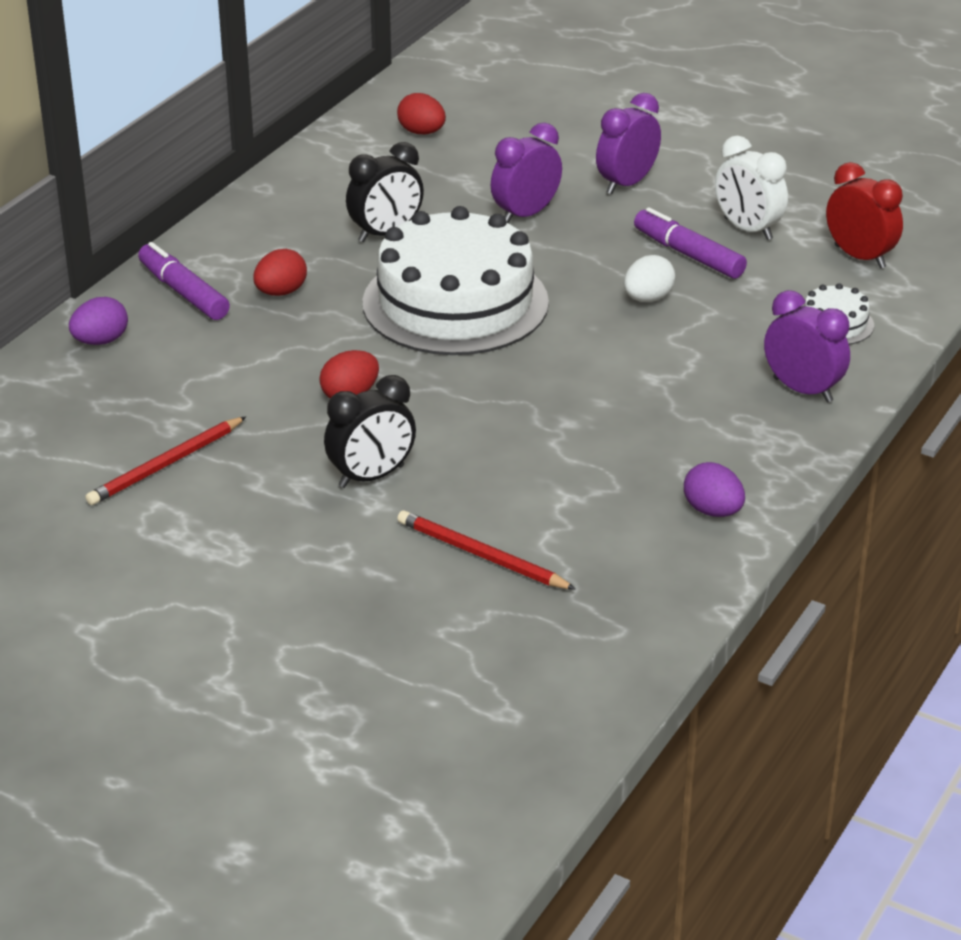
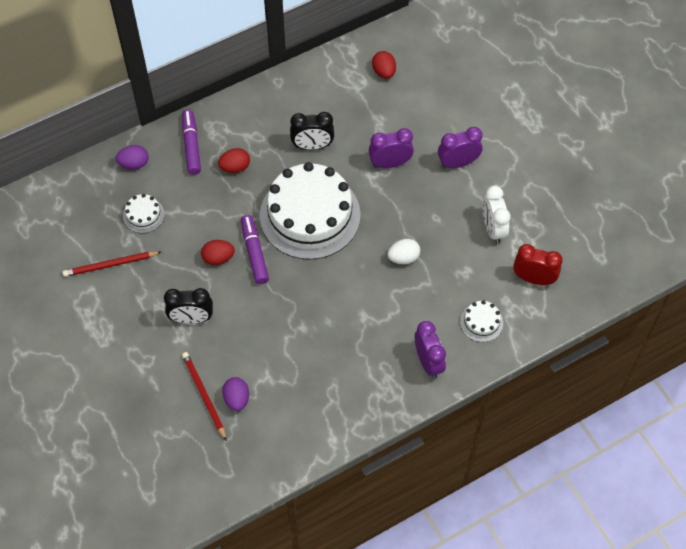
camera: 30 degrees right, 25 degrees up
(172, 391) = (143, 215): none -> white cake
(688, 254) = (448, 234): purple marker -> purple marker (254, 253)
(713, 511) = (324, 422): purple egg -> purple egg (236, 399)
(860, 257) = (533, 278): red clock -> red clock turned 60 degrees counterclockwise

